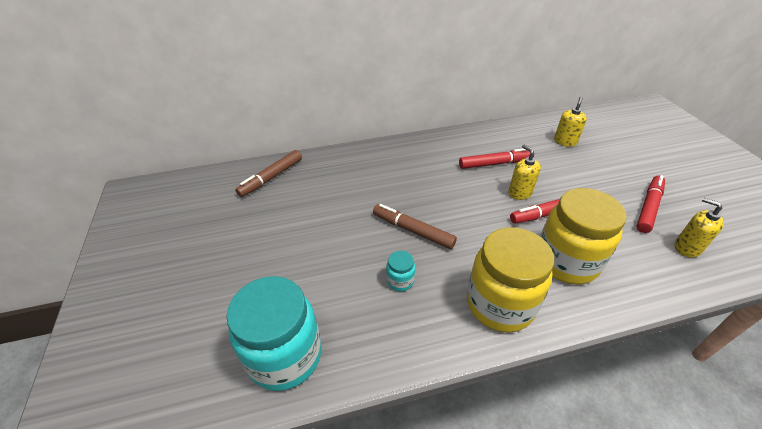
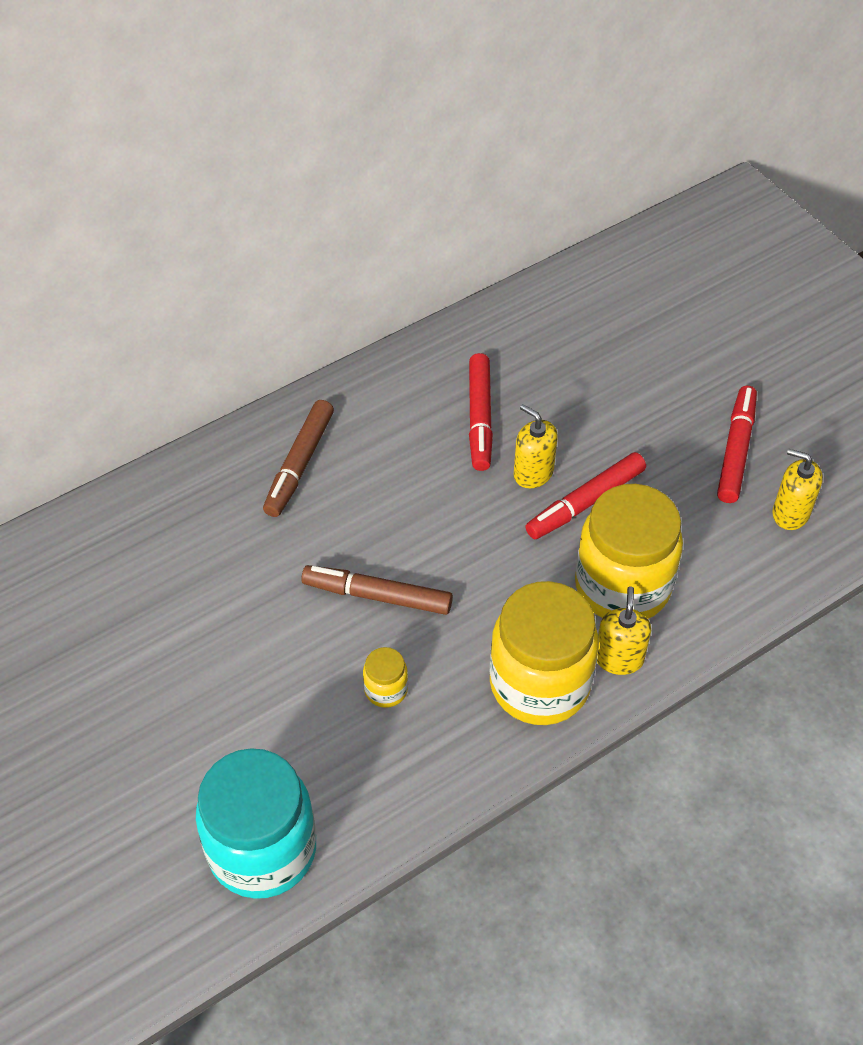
camera: 20 degrees left, 10 degrees up
(271, 177) = (82, 555): brown marker -> brown marker (299, 464)
(400, 281) = (386, 690): turquoise jar -> yellow jar
(495, 163) = (479, 418): red marker -> red marker turned 120 degrees clockwise
(565, 141) = (592, 334): yellow soap dispenser -> yellow soap dispenser (619, 658)

